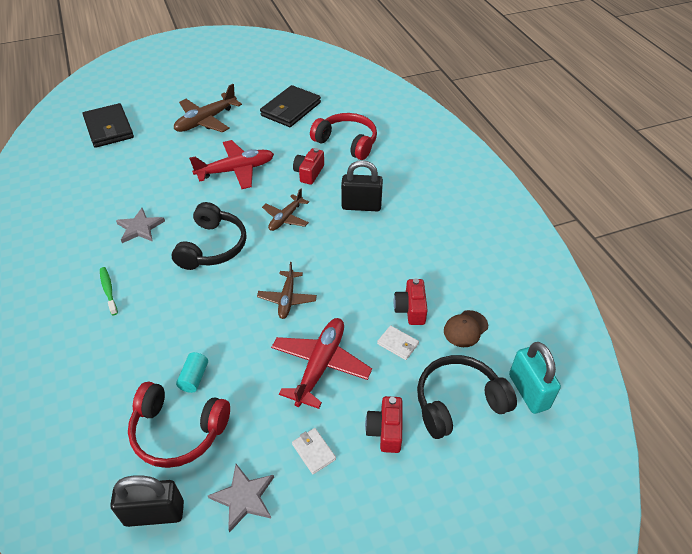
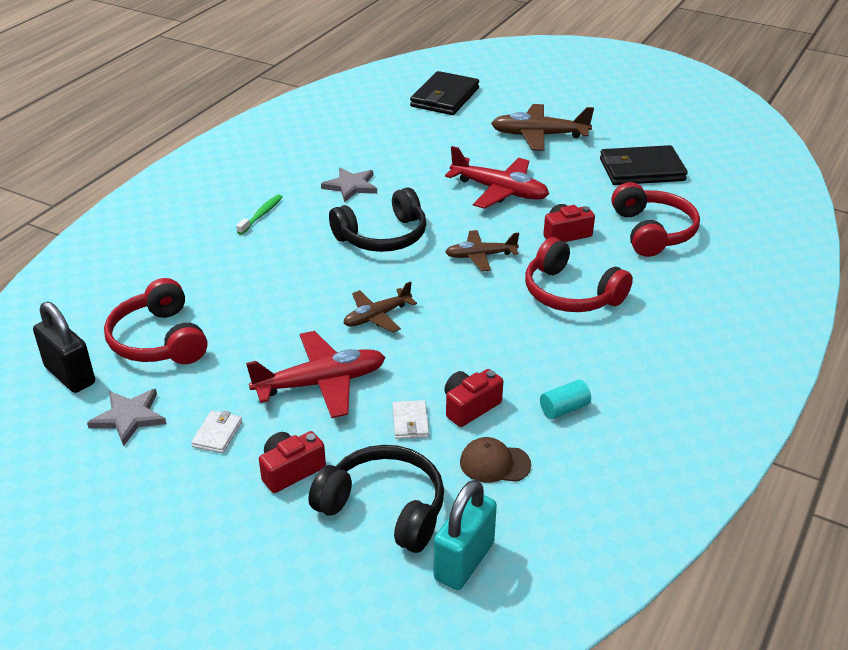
camera: 50 degrees right, 10 degrees down
(194, 378) = (222, 316): turquoise cylinder -> turquoise cylinder (564, 409)
(361, 206) = (570, 293): black padlock -> red headphones

